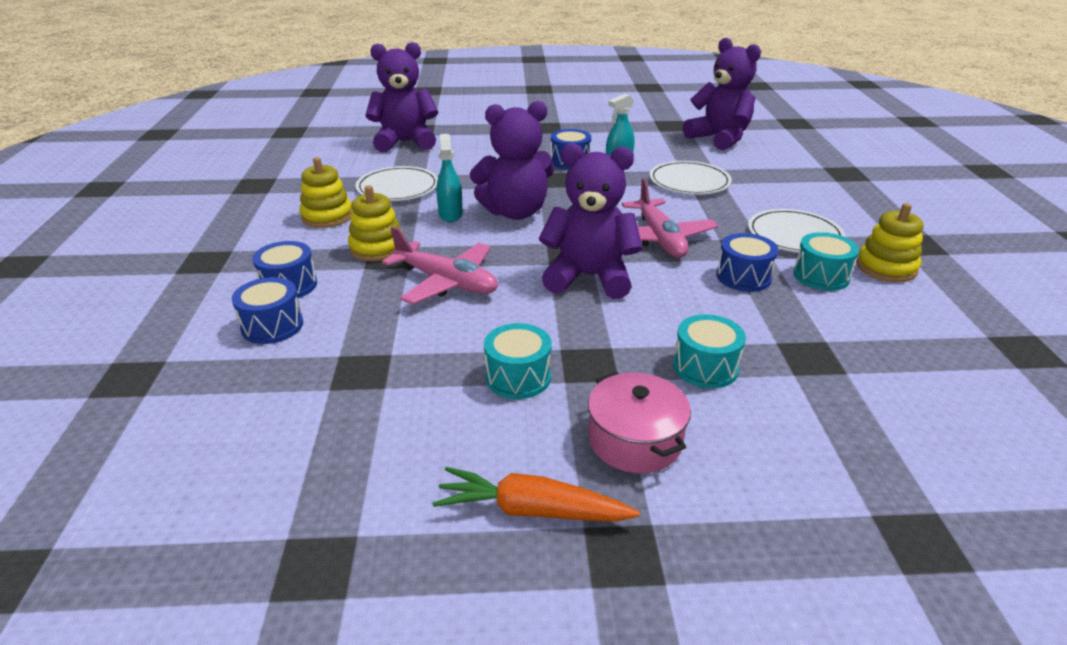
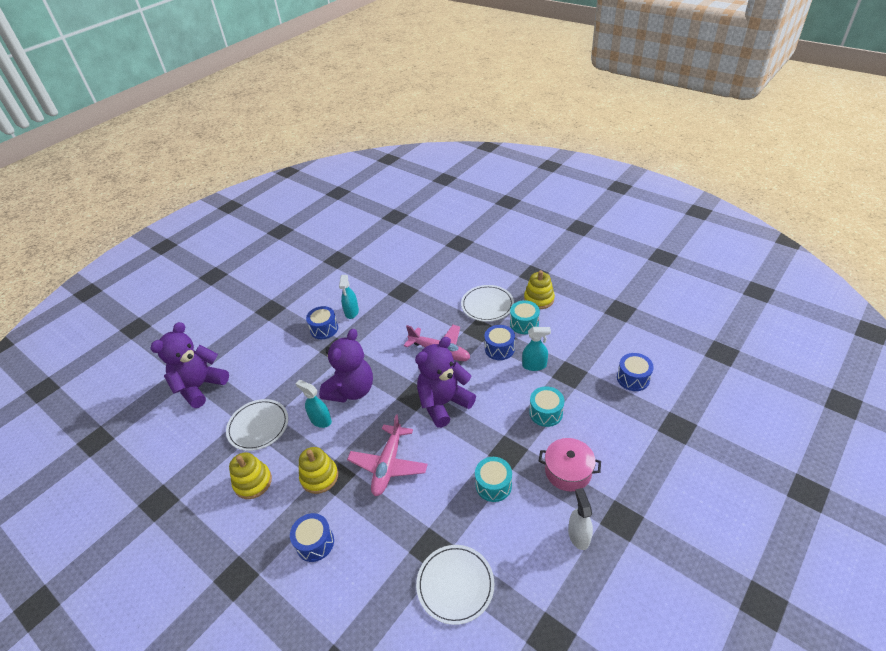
camera: 45 degrees left, 10 degrees up
(272, 326) = (350, 571): blue drum -> blue drum (633, 378)
(446, 282) = (388, 465): pink plane -> pink plane turned 120 degrees clockwise
(532, 510) = (578, 535): orange carrot -> white spray bottle
(689, 181) = (402, 300): white plate -> white plate (455, 584)
(719, 138) = (374, 254): purple teddy bear -> none
(768, 318) = (534, 365): none -> turquoise spray bottle

